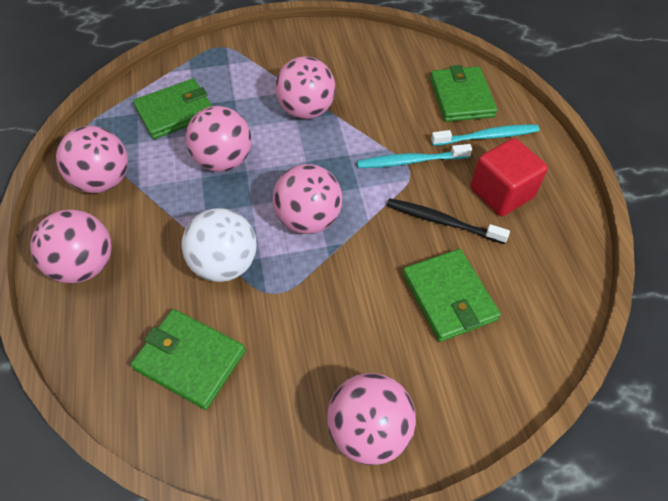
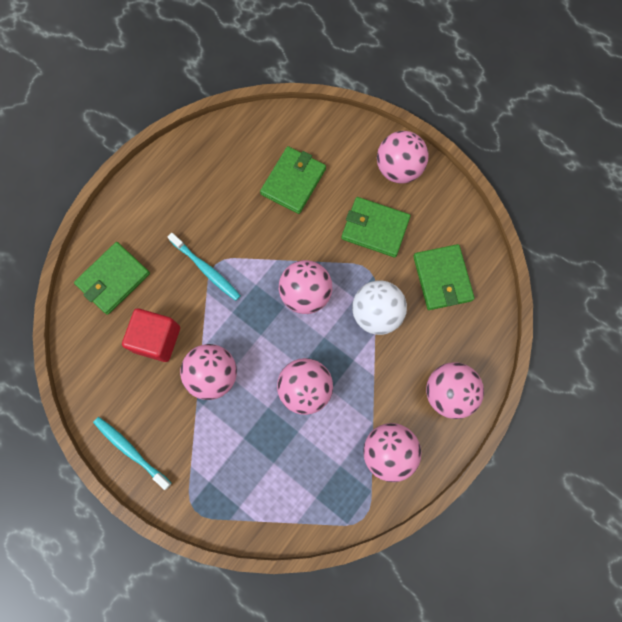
camera: 130 degrees left, 20 degrees up
(175, 112) = (291, 470): green wallet -> green wallet (375, 228)
(441, 221) = (242, 218): black toothbrush -> none
(487, 136) = (143, 237): turquoise toothbrush -> turquoise toothbrush (131, 450)
(501, 193) = (190, 200): red cube -> red cube (157, 339)

